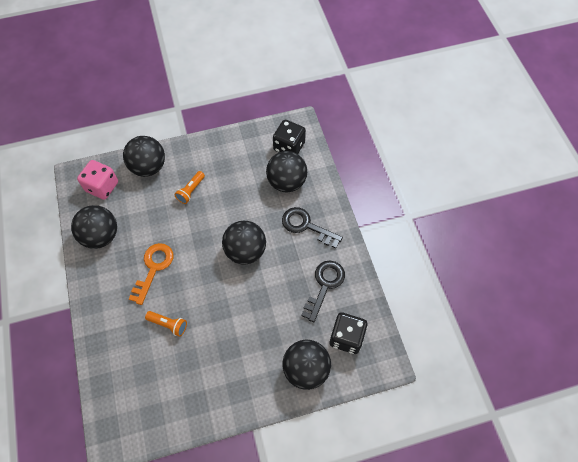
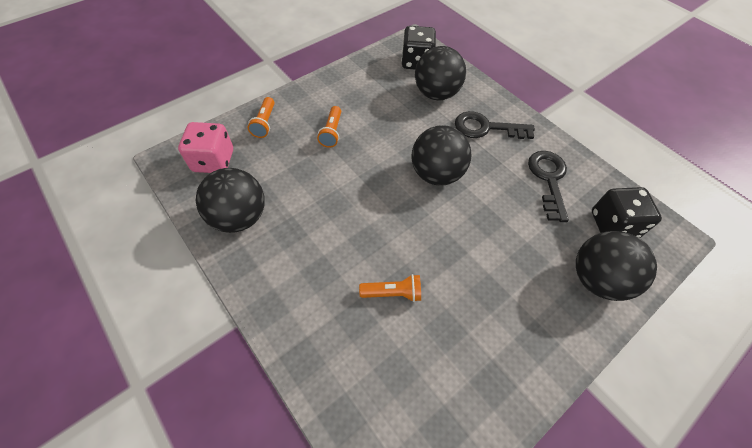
camera: 25 degrees left, 5 degrees down
(148, 167) = (265, 123): black ball -> orange flashlight
(153, 268) = (333, 231): orange key -> none

